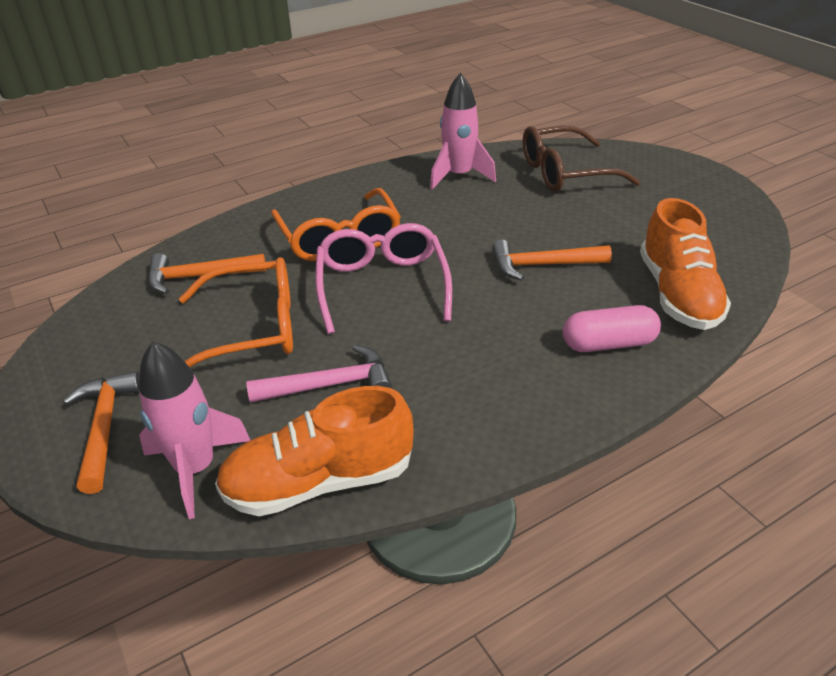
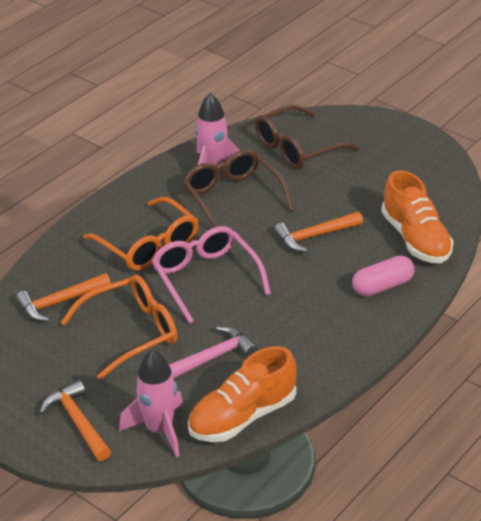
camera: 20 degrees left, 0 degrees up
(464, 208) = (233, 198): none -> brown glasses

